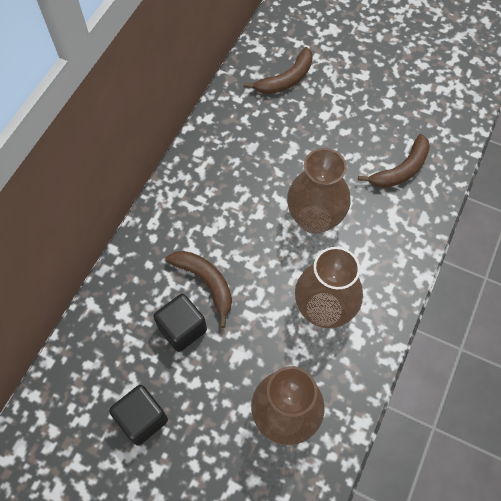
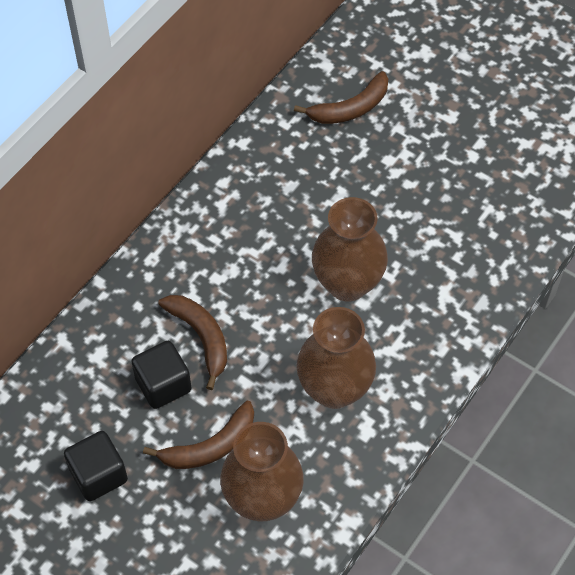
camera: 10 degrees right, 5 degrees down
(401, 170) = (468, 241): brown banana -> brown banana (210, 446)

